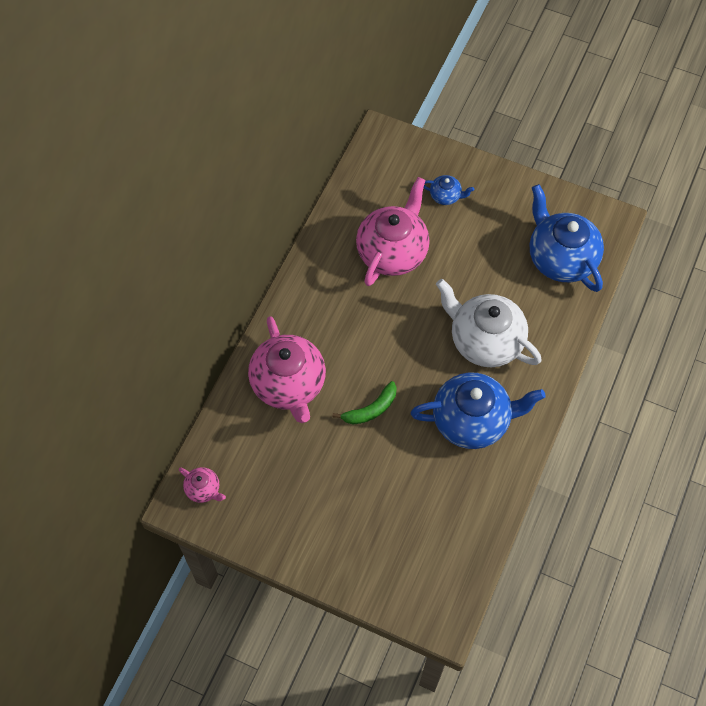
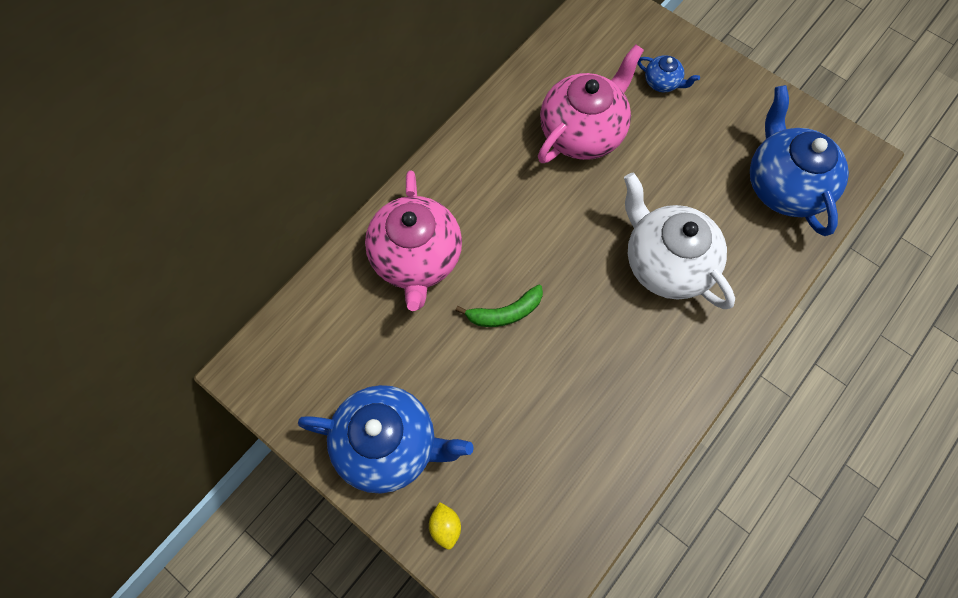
camera: 15 degrees right, 5 degrees up
(203, 489) = (278, 360): pink teapot -> none
(371, 578) = (445, 527): none -> yellow lemon
(472, 420) = (625, 358): blue teapot -> blue teapot (388, 445)

